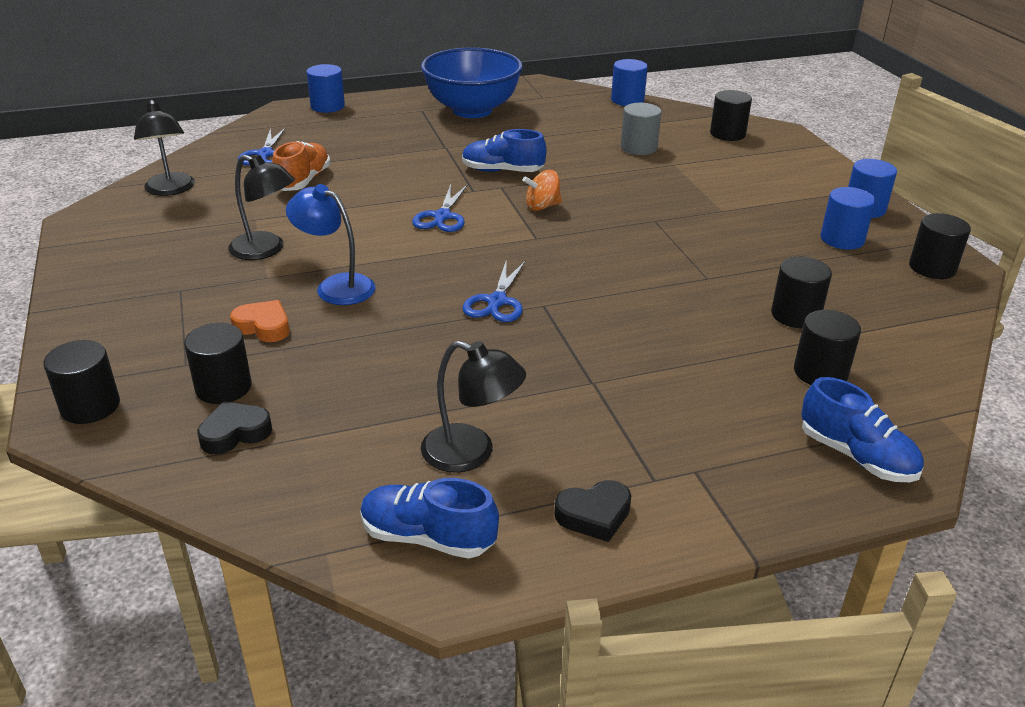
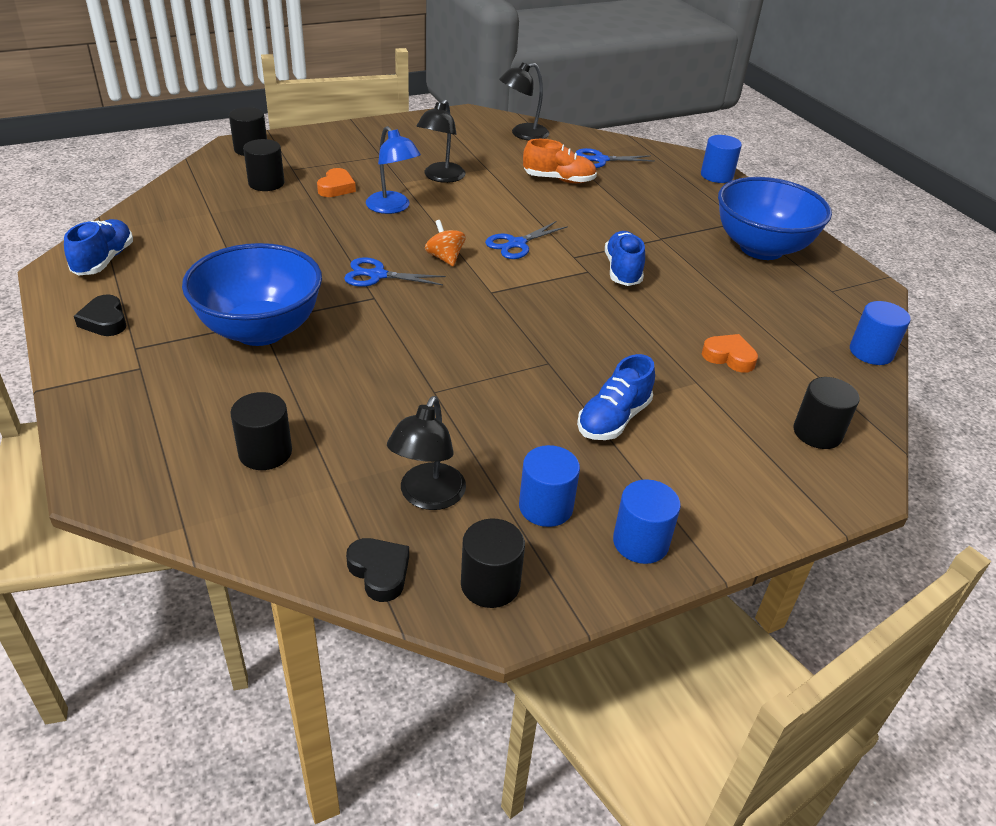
camera: 80 degrees right, 5 degrees up
(235, 433) = (218, 192): black heart -> black heart (379, 572)
(336, 286) = (393, 207): blue lamp -> blue lamp turned 120 degrees clockwise
(442, 216) = (516, 244): blue scissors -> blue scissors turned 45 degrees counterclockwise
(471, 453) = (181, 272): black lamp -> black lamp (427, 497)
(542, 206) = (555, 294): orange spinning top -> orange spinning top (445, 258)
(610, 381) = (260, 330): none -> blue bowl
(639, 147) = (729, 357): grey cylinder -> orange heart
(795, 315) = (368, 447): black cylinder -> none
(856, 456) = (137, 459): blue shoe -> blue shoe (613, 419)

